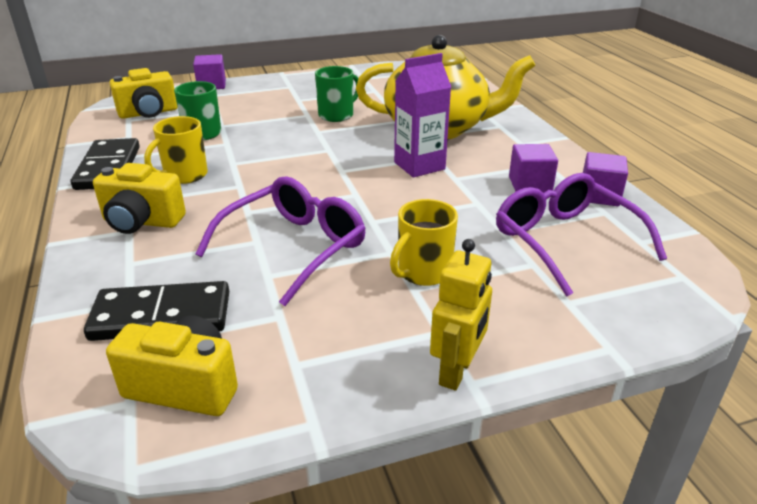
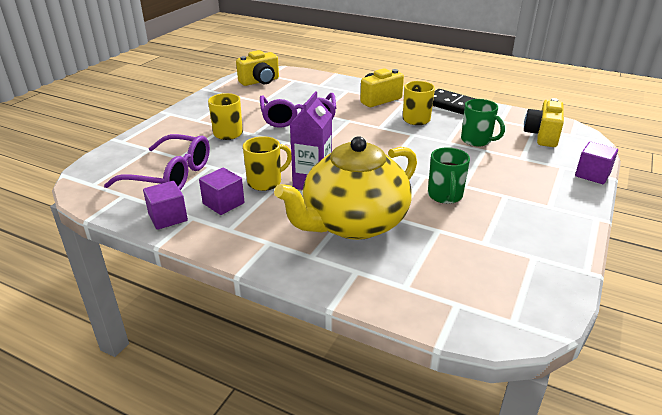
camera: 135 degrees right, 0 degrees up
(161, 316) = (301, 87): black domino -> none
(457, 371) = (178, 114): yellow robot -> none
(463, 185) = (265, 182): none -> yellow mug

